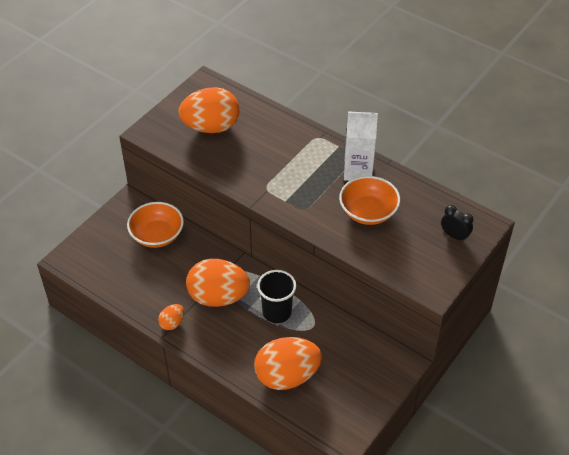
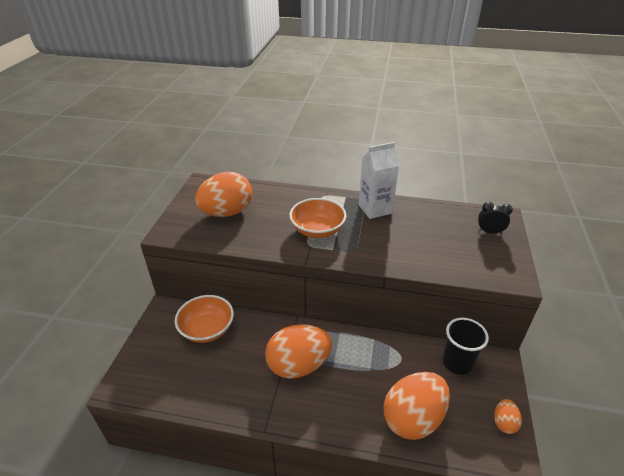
camera: 25 degrees left, 10 degrees down
(172, 323) = (267, 411): orange egg -> orange egg (504, 423)
(277, 312) = (361, 358): black cup -> black cup (457, 363)
(368, 212) = (408, 236): orange bowl -> orange bowl (317, 230)

